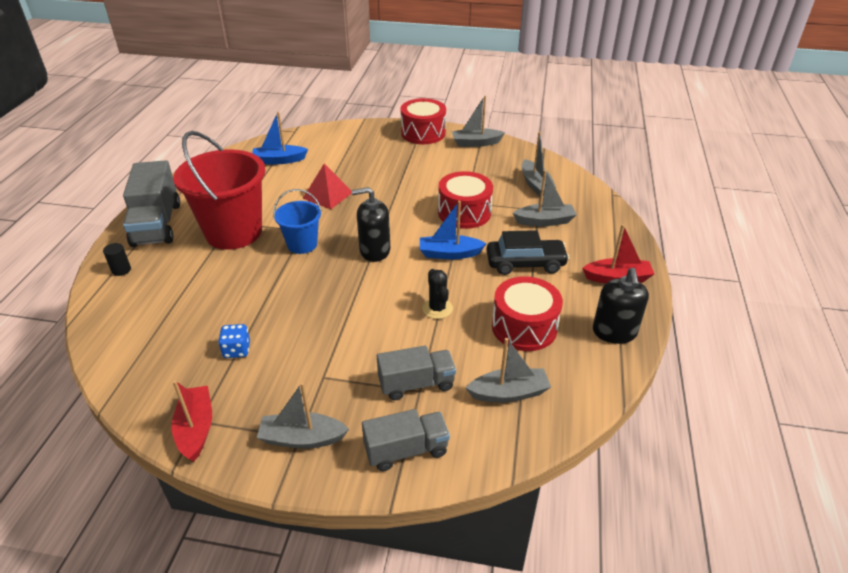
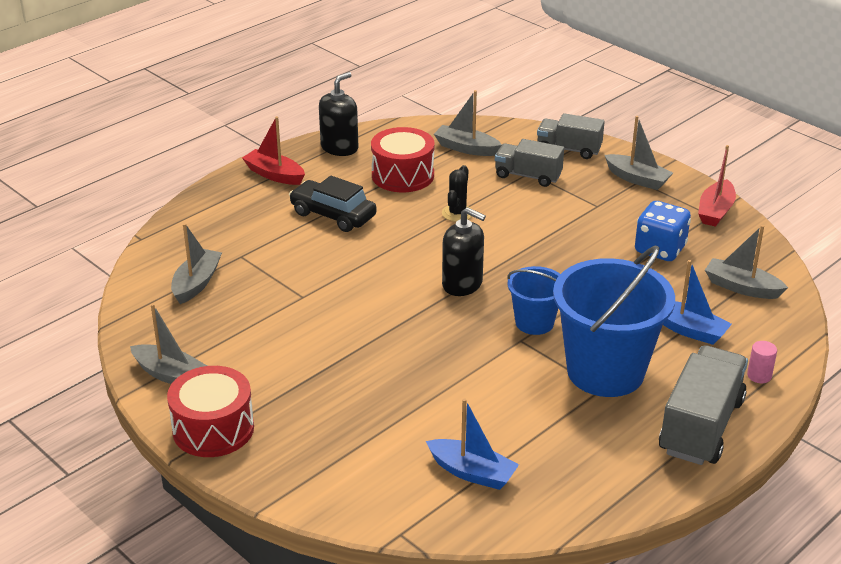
camera: 145 degrees left, 5 degrees down
(121, 270) = (759, 376): black cylinder -> pink cylinder
(233, 232) = (605, 371): red bucket -> blue bucket
(237, 350) = (660, 249): blue dice -> blue dice, size x1.69
(327, 195) = (452, 376): red pyramid -> none
(449, 254) = (391, 251): blue boat -> blue boat (688, 330)
(464, 213) = (321, 285): red drum -> none
(544, 221) = (254, 242): grey boat -> grey boat (741, 287)

